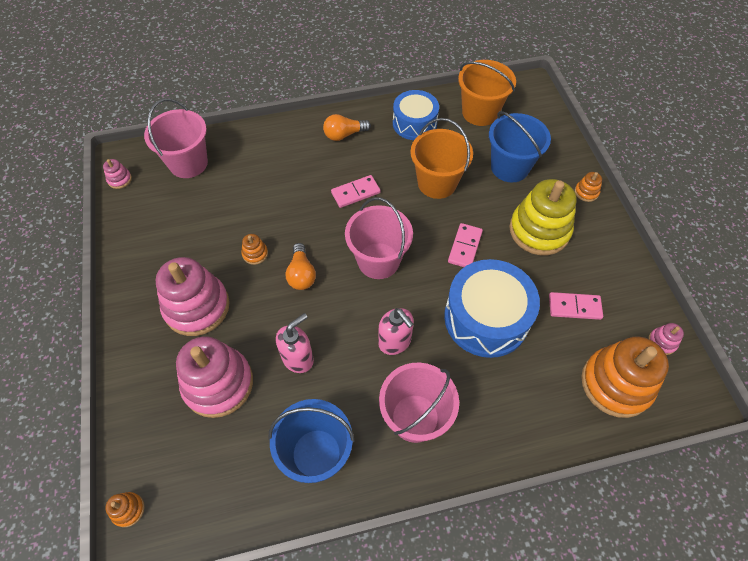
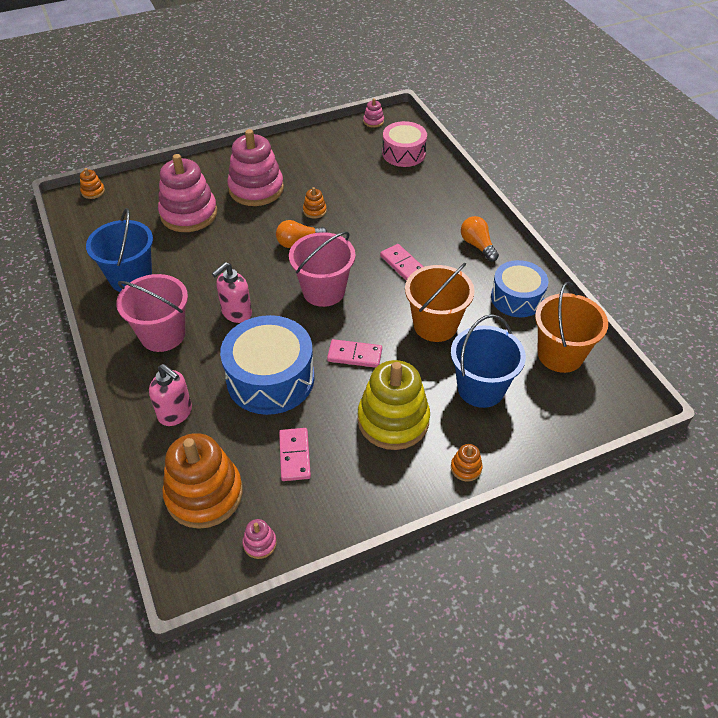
camera: 80 degrees right, 10 degrees down
(188, 163) = (403, 153): pink bucket -> pink drum
(298, 358) = (214, 254): pink soap dispenser -> pink soap dispenser (175, 413)

